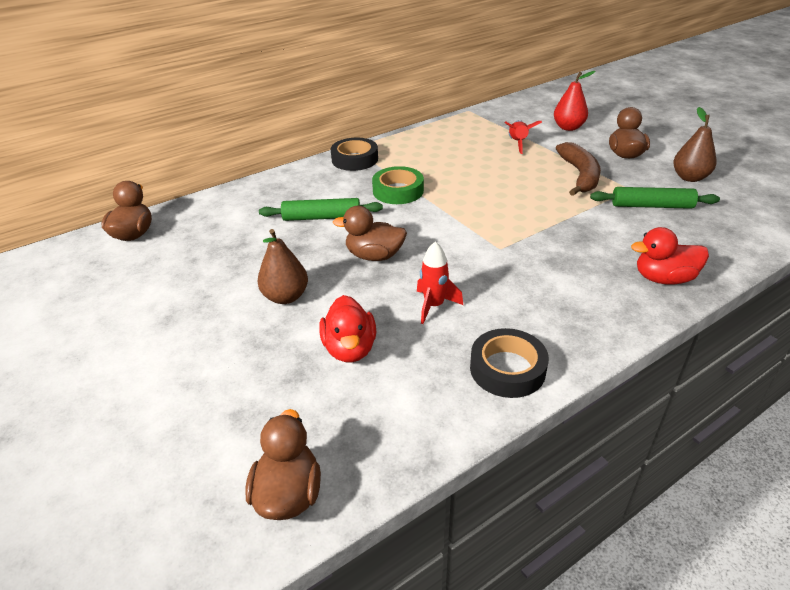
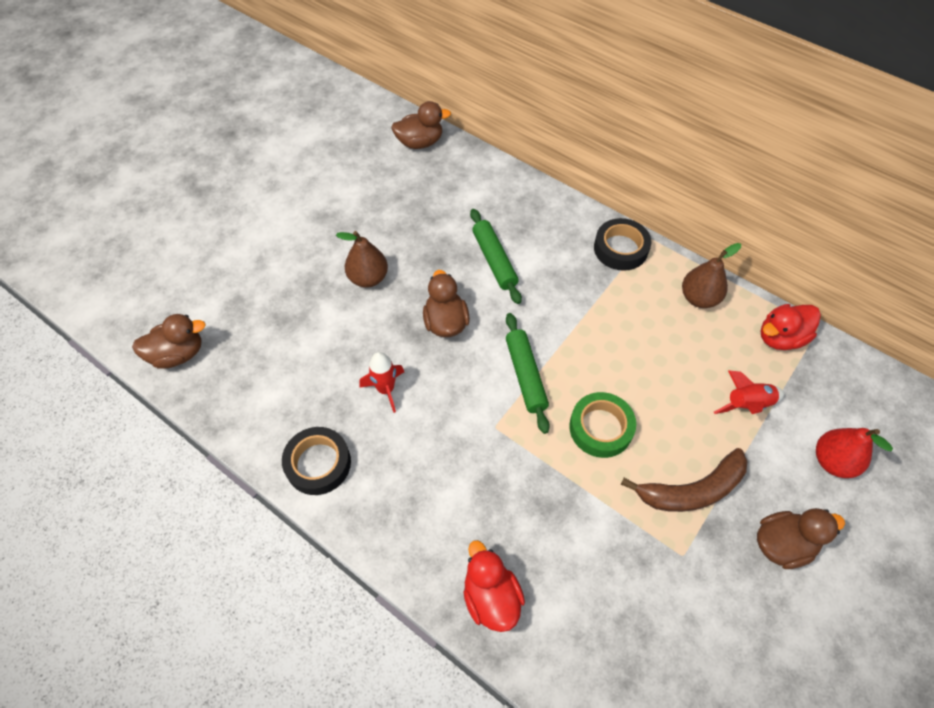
camera: 70 degrees right, 20 degrees up
(350, 349) = (317, 344): red duck -> red duck (780, 338)
(398, 191) = (570, 308): green tape -> green tape (600, 428)
(651, 206) = (649, 583): green rolling pin -> green rolling pin (525, 375)
(689, 177) = (752, 636): brown pear -> brown pear (699, 298)

